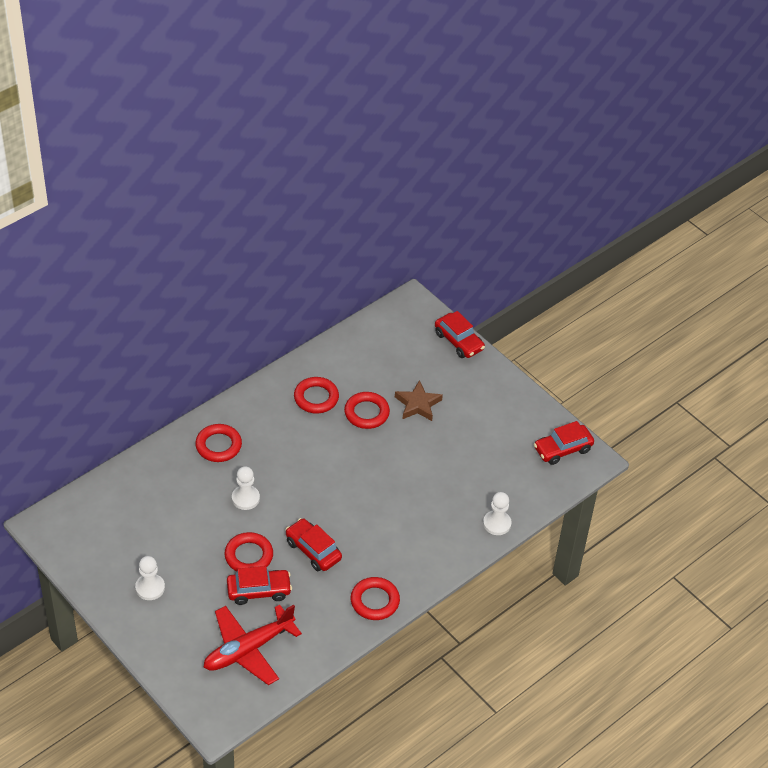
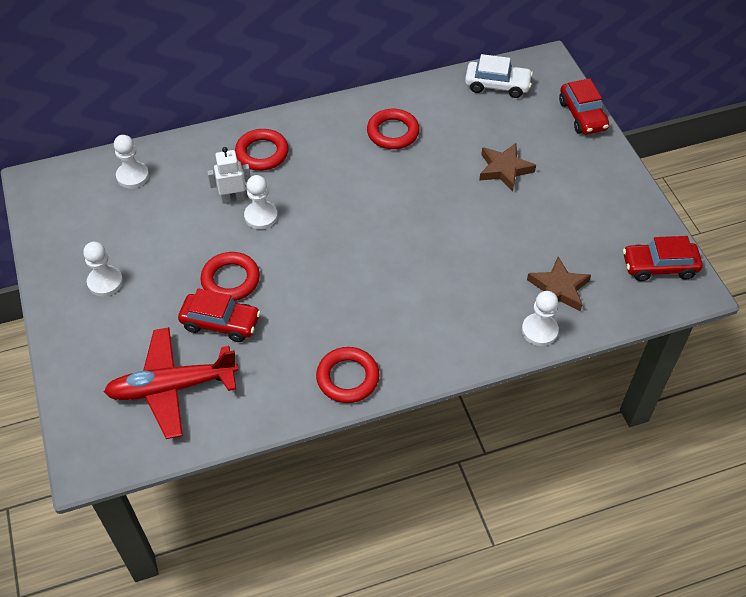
camera: 25 degrees right, 5 degrees up
(121, 496) = (132, 176): none -> white pawn
(215, 490) = (233, 198): none -> white robot
(313, 550) = (306, 295): red car -> none
(366, 413) = (441, 163): red ring -> none
(381, 333) = (497, 85): none -> white car
(497, 488) = (558, 289): none -> brown star

